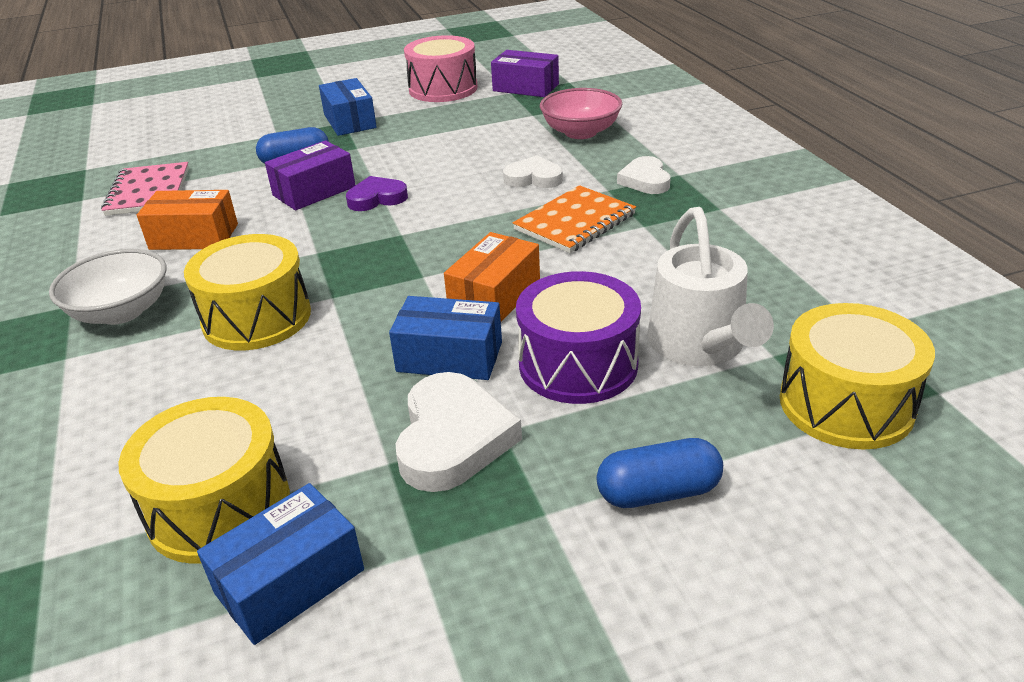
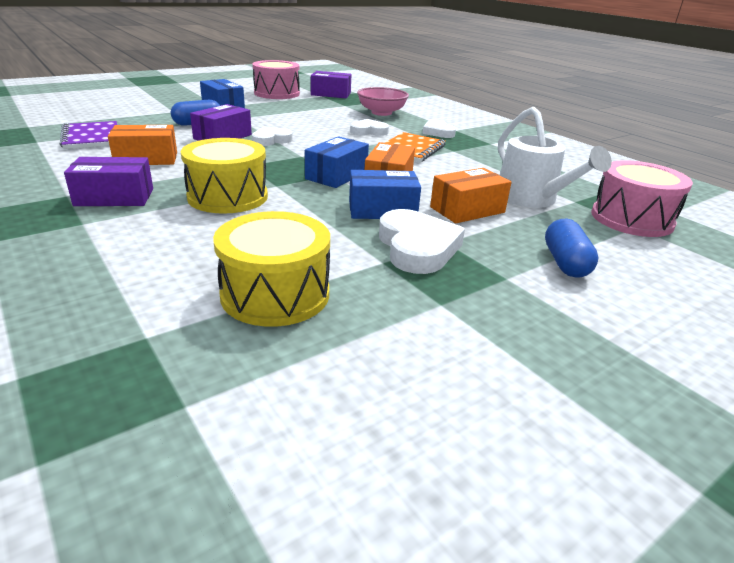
camera: 20 degrees left, 5 degrees down
(121, 312) = (114, 197): white bowl -> purple box
(148, 192) = (91, 137): pink notebook -> purple notebook
(290, 581) = (362, 328): blue box -> blue box (336, 175)
(377, 198) = (271, 140): purple heart -> white heart
(578, 364) = (467, 210): purple drum -> orange box
(658, 492) = (565, 263): blue capsule -> blue capsule turned 60 degrees counterclockwise
(846, 404) = (631, 219): yellow drum -> pink drum

